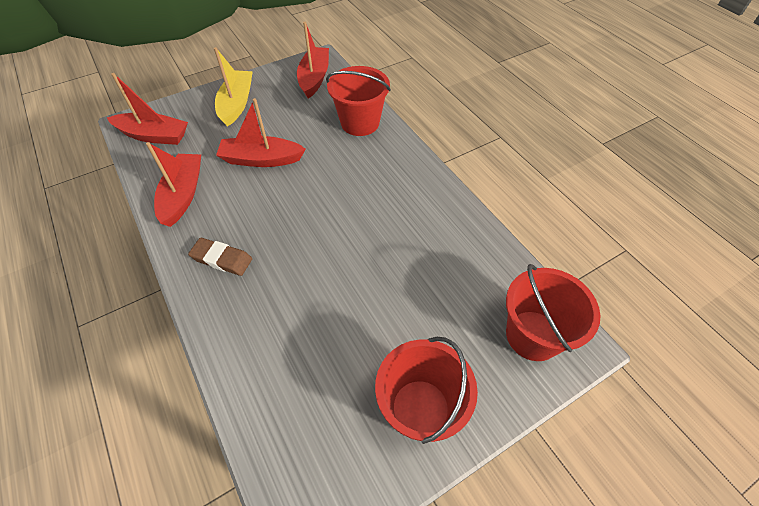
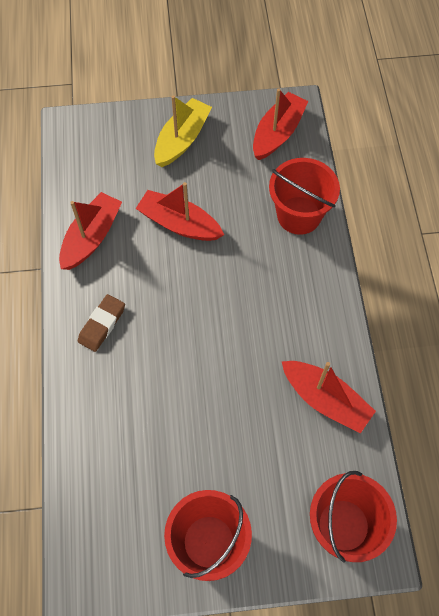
camera: 25 degrees right, 10 degrees up
(154, 136) = (87, 152): red boat -> red boat (325, 399)
(222, 259) = (102, 324): brown eraser -> brown eraser turned 75 degrees clockwise

